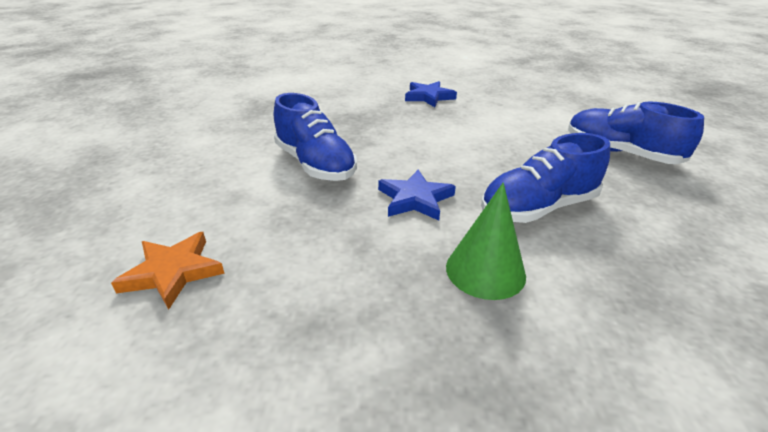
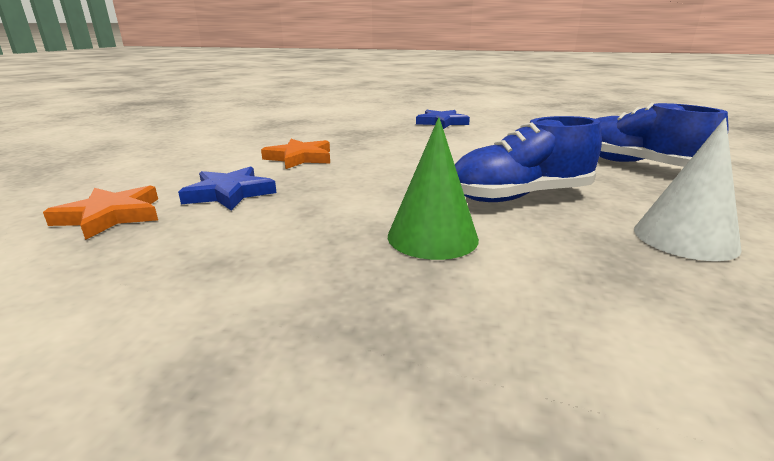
camera: 10 degrees right, 10 degrees down
(315, 164) = (300, 158): blue shoe -> orange star
(415, 199) = (386, 184): blue star -> blue star (229, 193)
(681, 250) = (684, 238): none -> white cone

